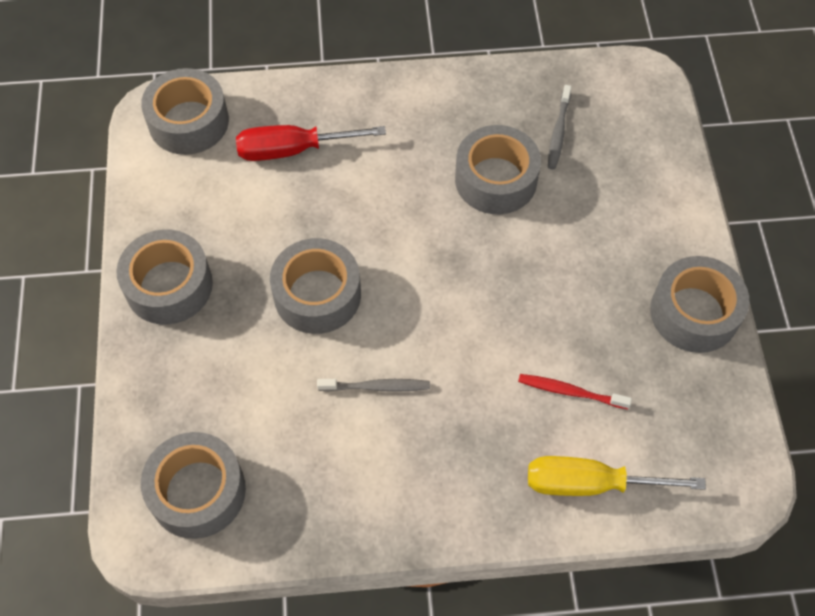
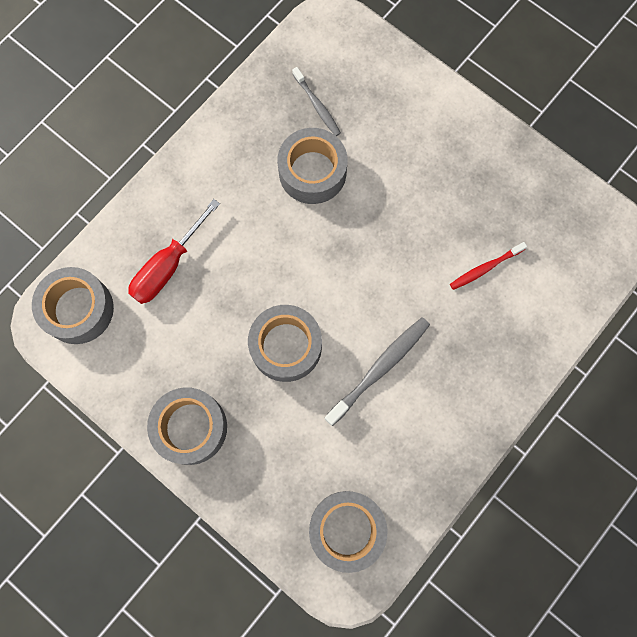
camera: 45 degrees left, 15 degrees up
(376, 387) = (379, 369): grey toothbrush -> grey toothbrush, size x1.61
(591, 484) = (547, 311): yellow screwdriver -> none
(694, 312) = (503, 156): grey tape -> none

